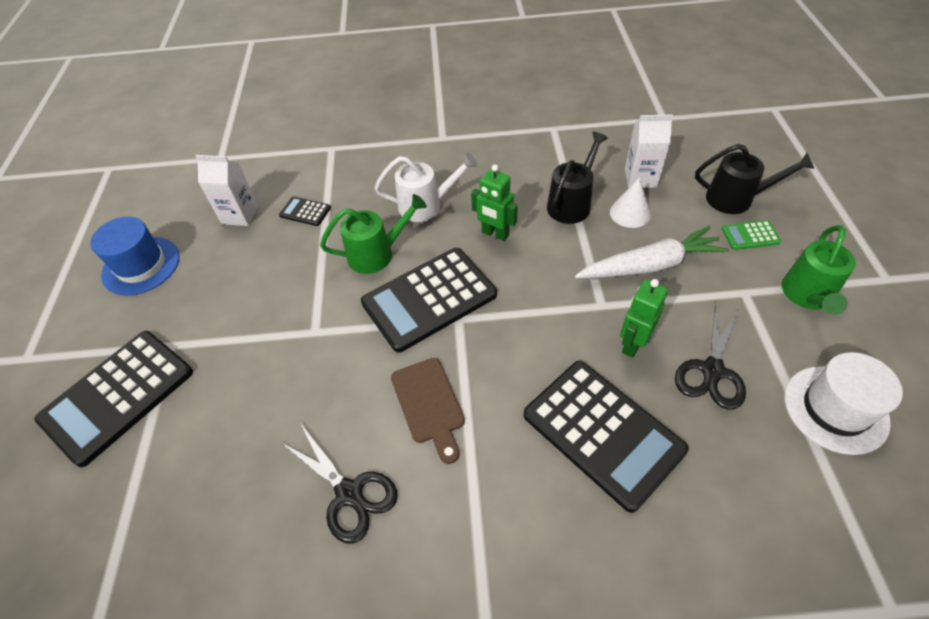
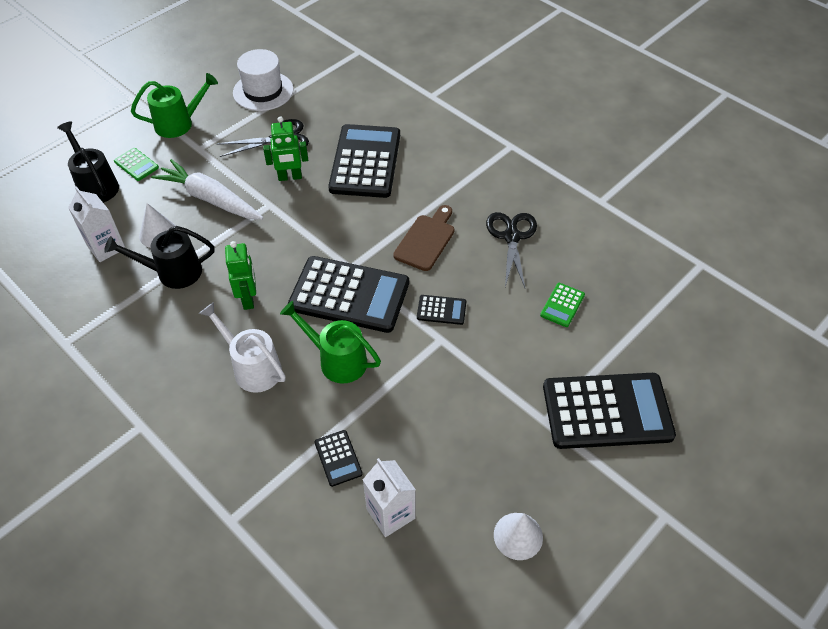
camera: 135 degrees left, 0 degrees up
(141, 266) = (518, 536): blue hat -> white cone
(228, 461) = (562, 305): none -> green calculator
(340, 354) = (441, 310): none -> black calculator

